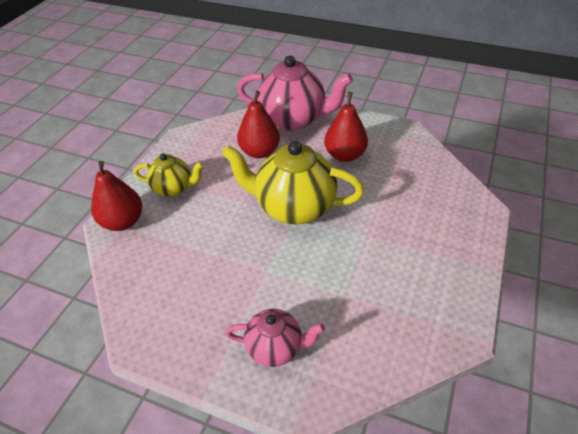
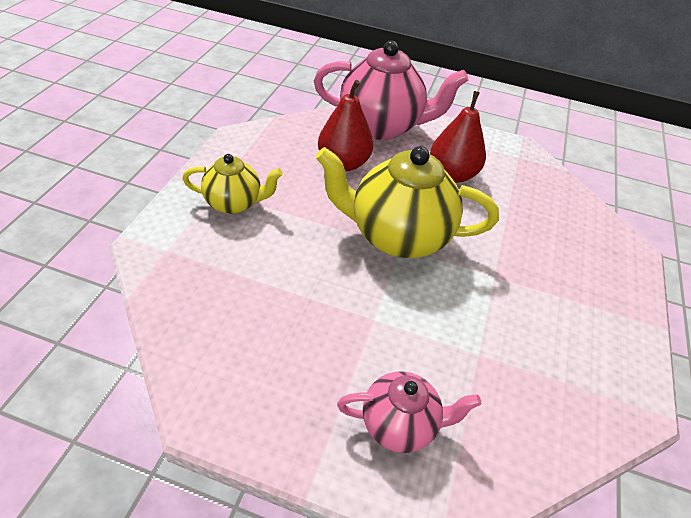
camera: 10 degrees left, 0 degrees up
(123, 222) = (167, 244): red pear -> none

